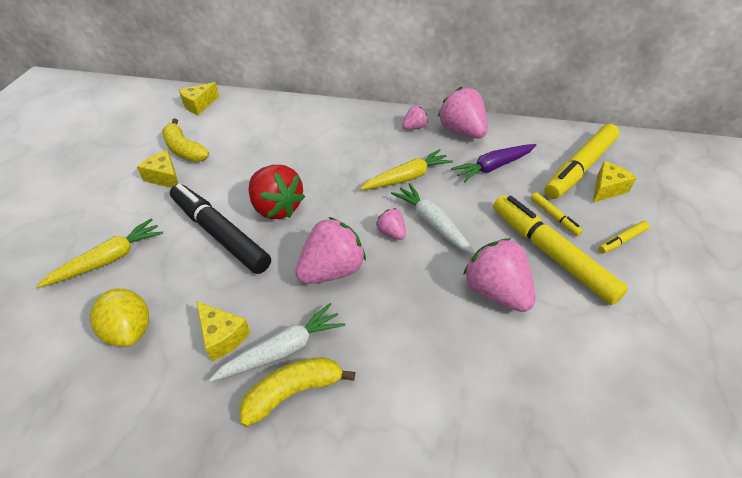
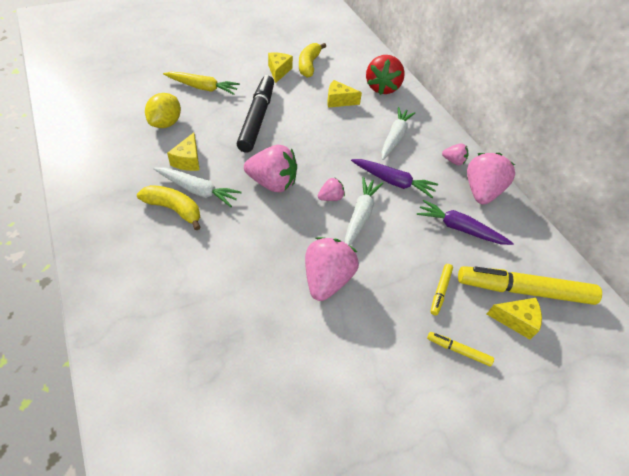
camera: 50 degrees right, 5 degrees up
(199, 105) = (354, 47): yellow cheese -> yellow cheese (339, 101)
(276, 207) = (300, 131): red strawberry -> red strawberry (382, 88)
(352, 146) = (395, 137): none -> white carrot
(391, 233) = (330, 197): pink strawberry -> pink strawberry turned 45 degrees clockwise
(407, 177) = (393, 182): yellow carrot -> purple carrot
(551, 253) = (396, 302): yellow marker -> none

